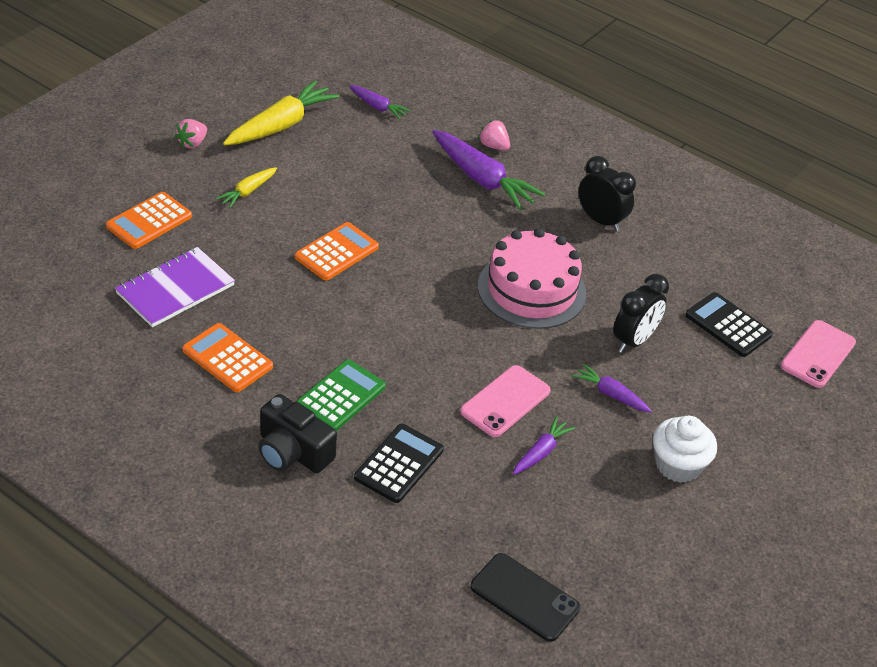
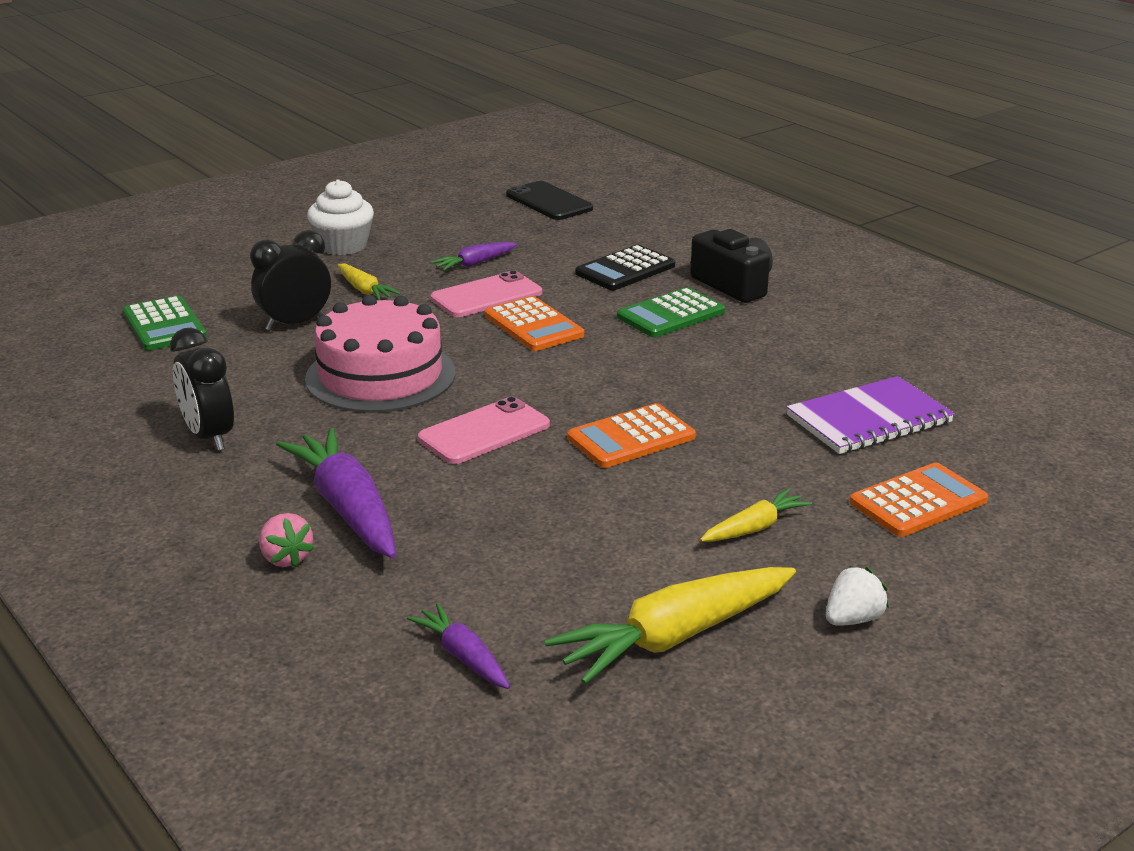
camera: 160 degrees left, 15 degrees down
(192, 143) = (852, 619): pink strawberry -> white strawberry
(227, 358) = (799, 353): orange calculator -> orange calculator (533, 325)
(611, 394) = (364, 290): purple carrot -> yellow carrot
(728, 325) = (164, 325): black calculator -> green calculator
(818, 354) = (91, 296): pink phone -> pink phone (484, 432)

